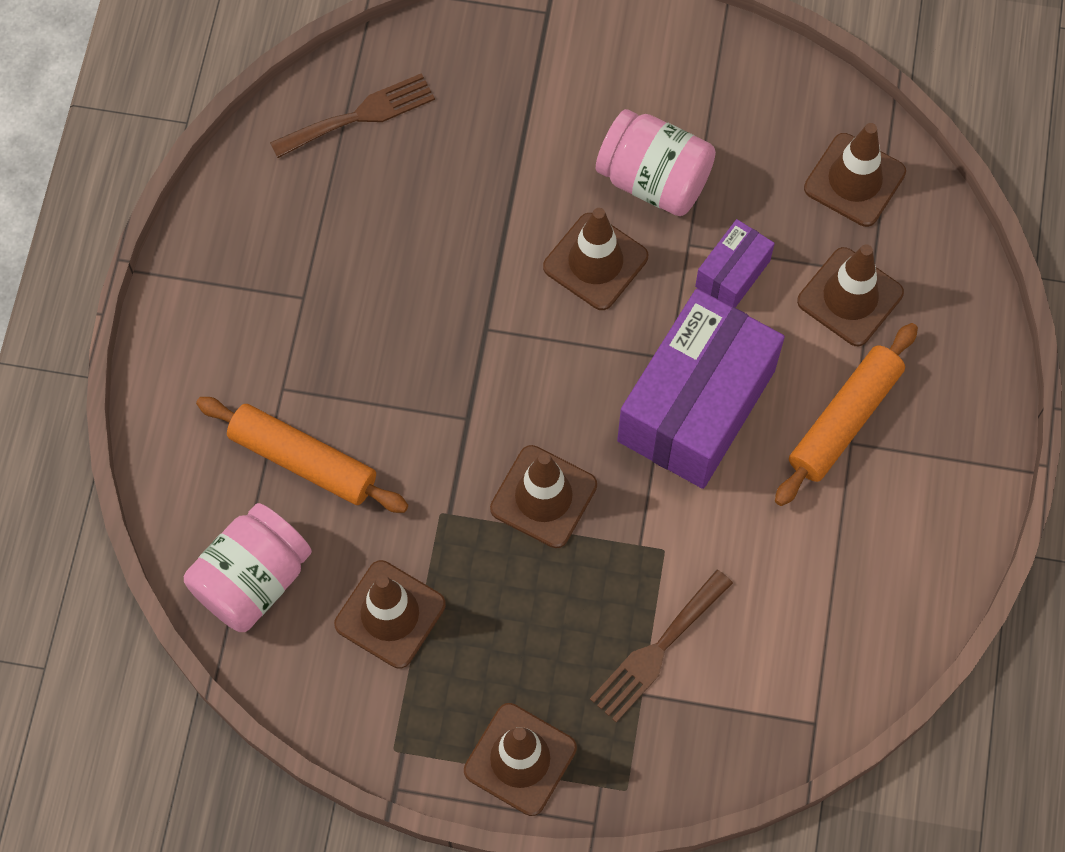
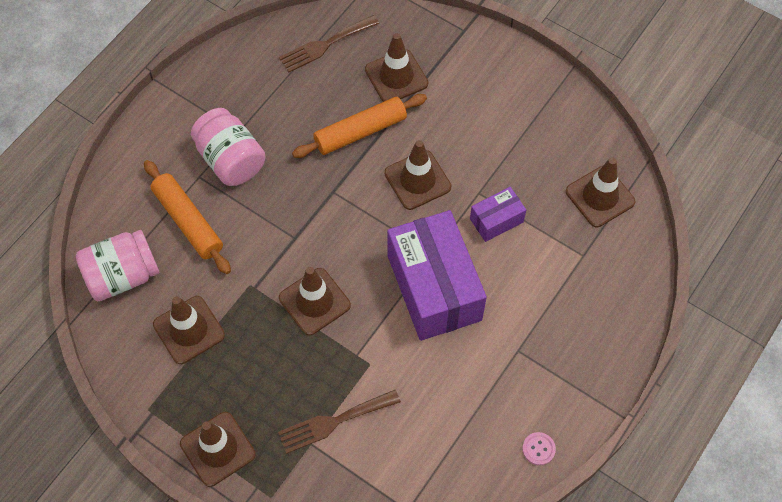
camera: 25 degrees right, 5 degrees down
(360, 115) = (325, 45): brown fork -> brown fork turned 150 degrees clockwise
(654, 180) = (477, 148): pink jar -> pink jar (231, 160)
(696, 405) = (434, 288): purple box -> purple box turned 75 degrees counterclockwise
(844, 420) = (520, 335): orange rolling pin -> orange rolling pin (360, 132)
(850, 297) = (562, 264): brown traffic cone -> brown traffic cone (396, 76)
(943, 564) = (538, 449): none -> pink button

